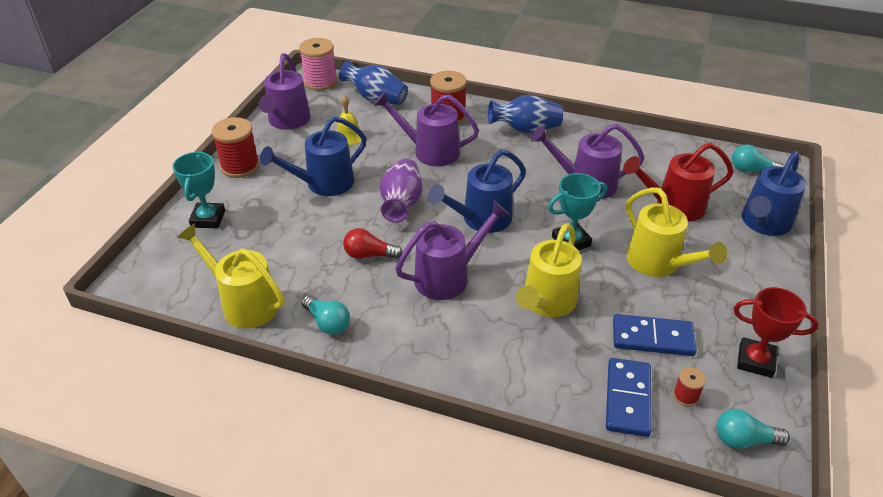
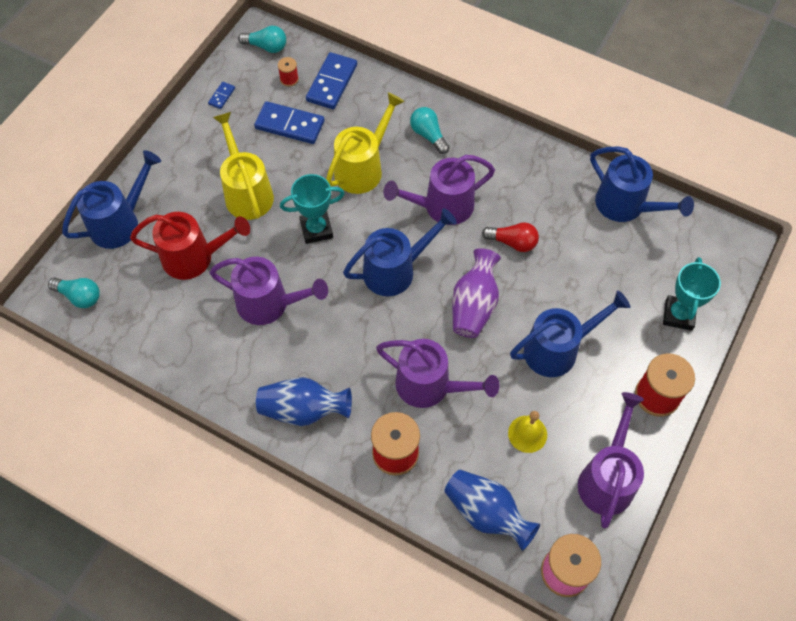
camera: 170 degrees left, 20 degrees up
(243, 303) = (626, 206): yellow watering can -> blue watering can
(327, 323) = (552, 176): turquoise light bulb -> turquoise light bulb (428, 135)
(755, 360) = (221, 96): red trophy -> blue domino

